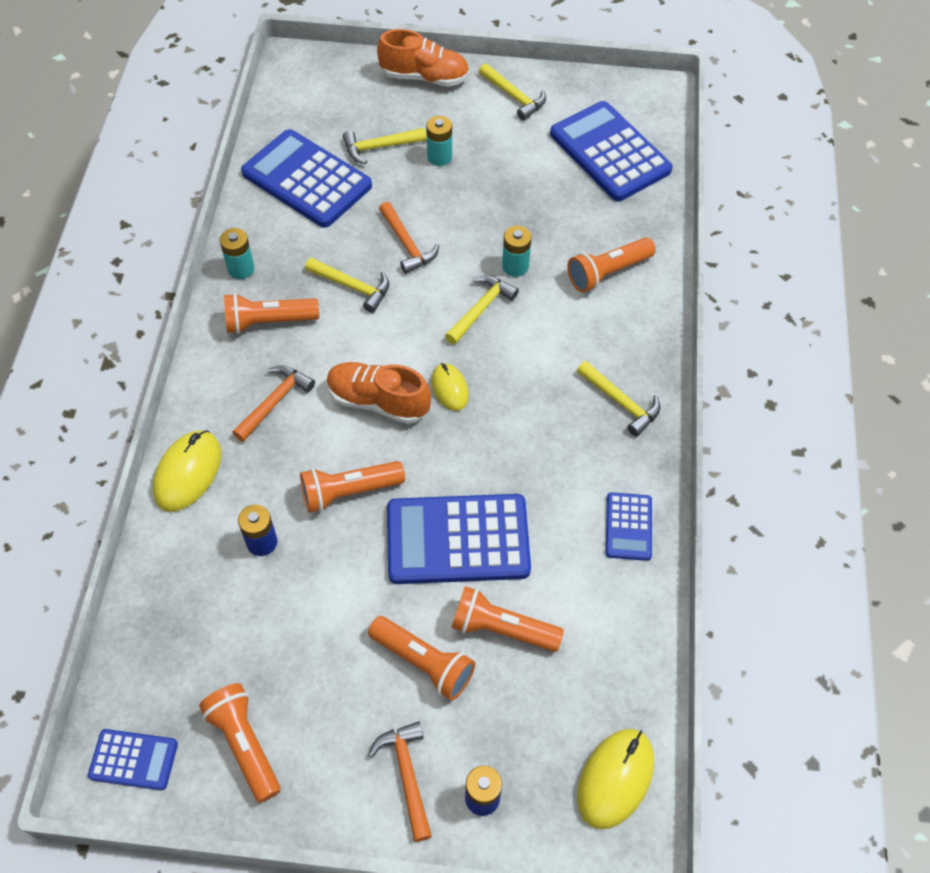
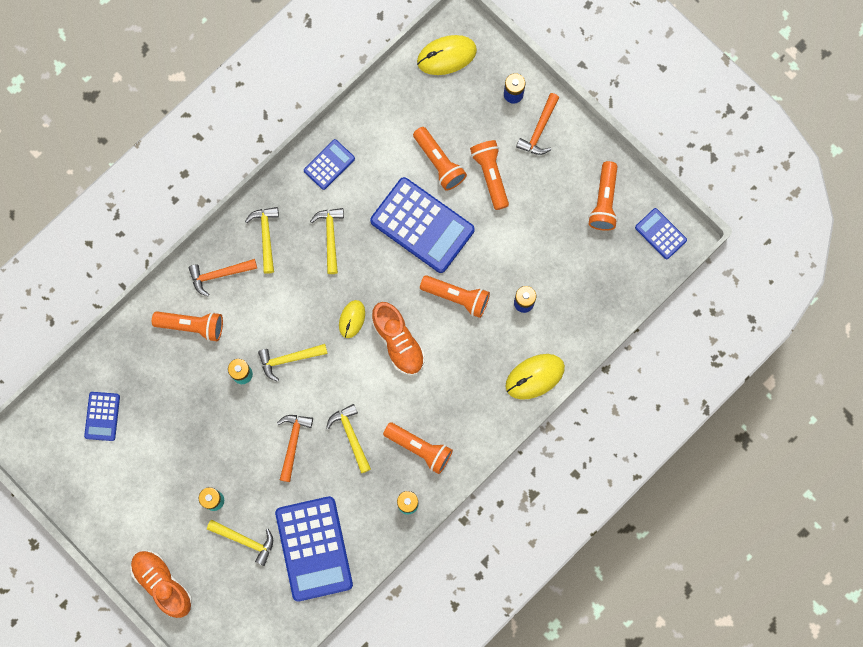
camera: 140 degrees left, 20 degrees up
(275, 401) = (455, 387): orange hammer -> orange hammer (219, 275)
(514, 97) = (119, 515): yellow hammer -> yellow hammer (330, 237)
(610, 152) = (102, 416): blue calculator -> blue calculator, size x0.51

